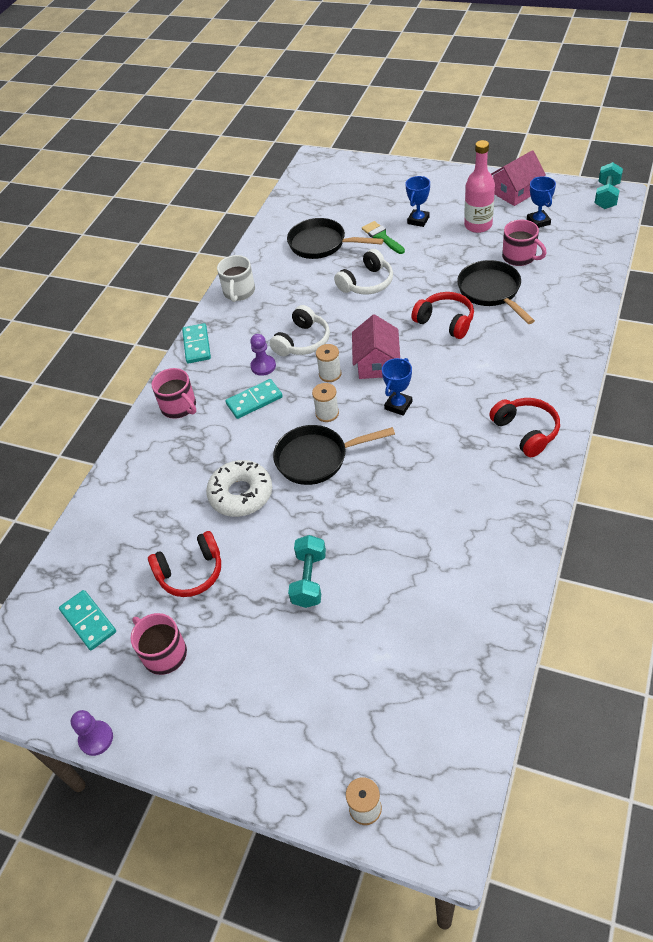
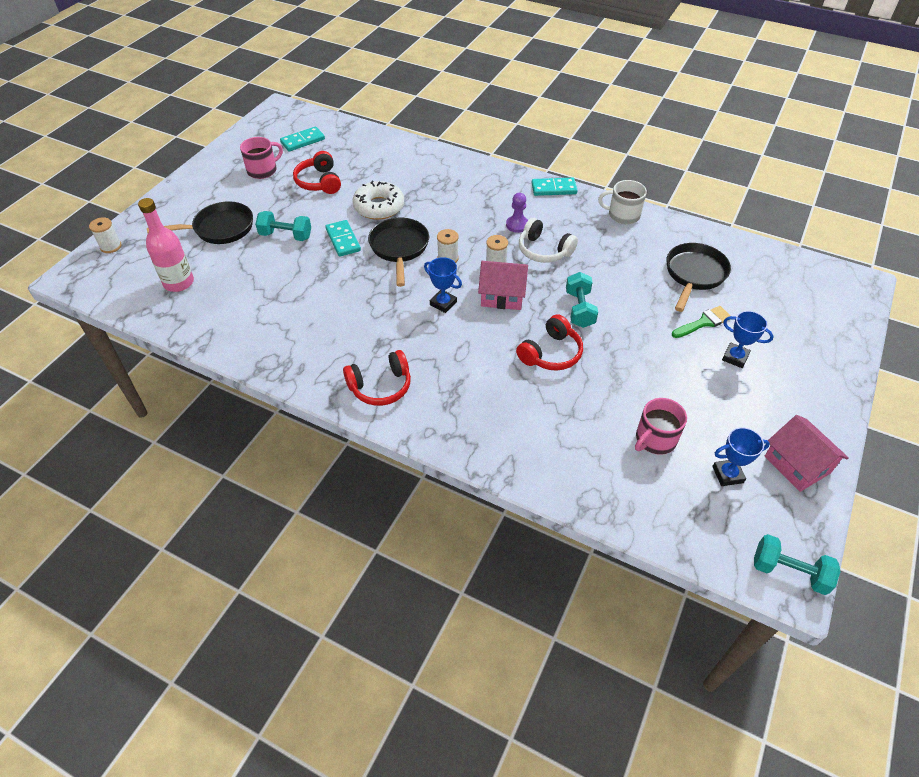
camera: 90 degrees right, 0 degrees up
(96, 738) = (221, 146): purple pawn -> none
(179, 406) = (482, 178): pink mug -> none
(254, 400) = (476, 218): turquoise domino -> turquoise domino (343, 240)
(367, 283) = (624, 302): white headphones -> none
(383, 309) = (579, 309): none -> turquoise dumbbell
(478, 225) = (722, 411): pink bottle -> pink bottle (179, 283)
(491, 291) = (594, 400): black pan -> black pan (219, 229)

